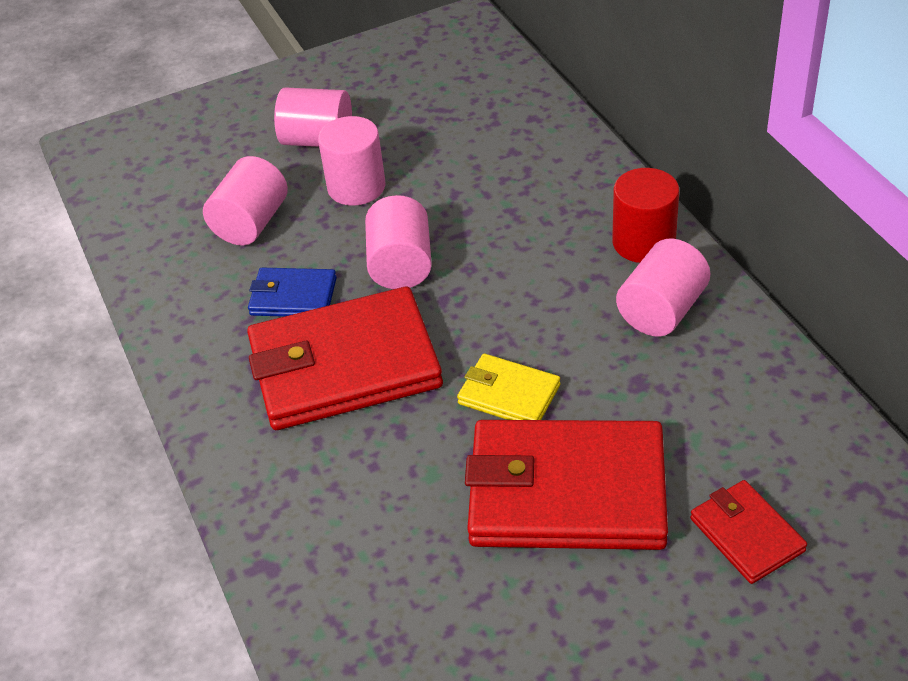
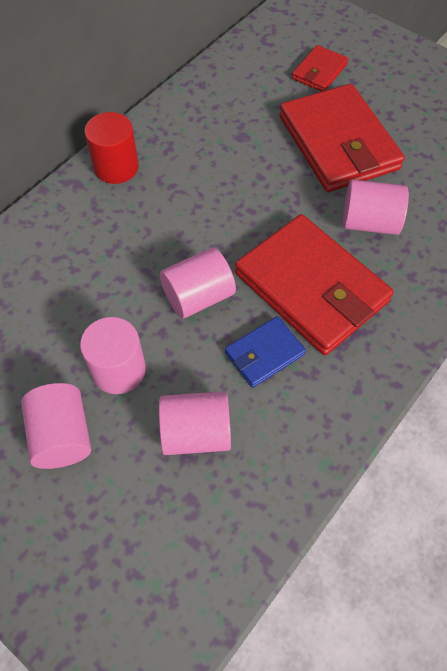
camera: 120 degrees left, 15 degrees up
(293, 296) = (264, 353): blue wallet -> blue wallet turned 75 degrees clockwise
(508, 394) = (285, 191): yellow wallet -> none
(661, 310) = (177, 142): pink cylinder -> pink cylinder (369, 222)

